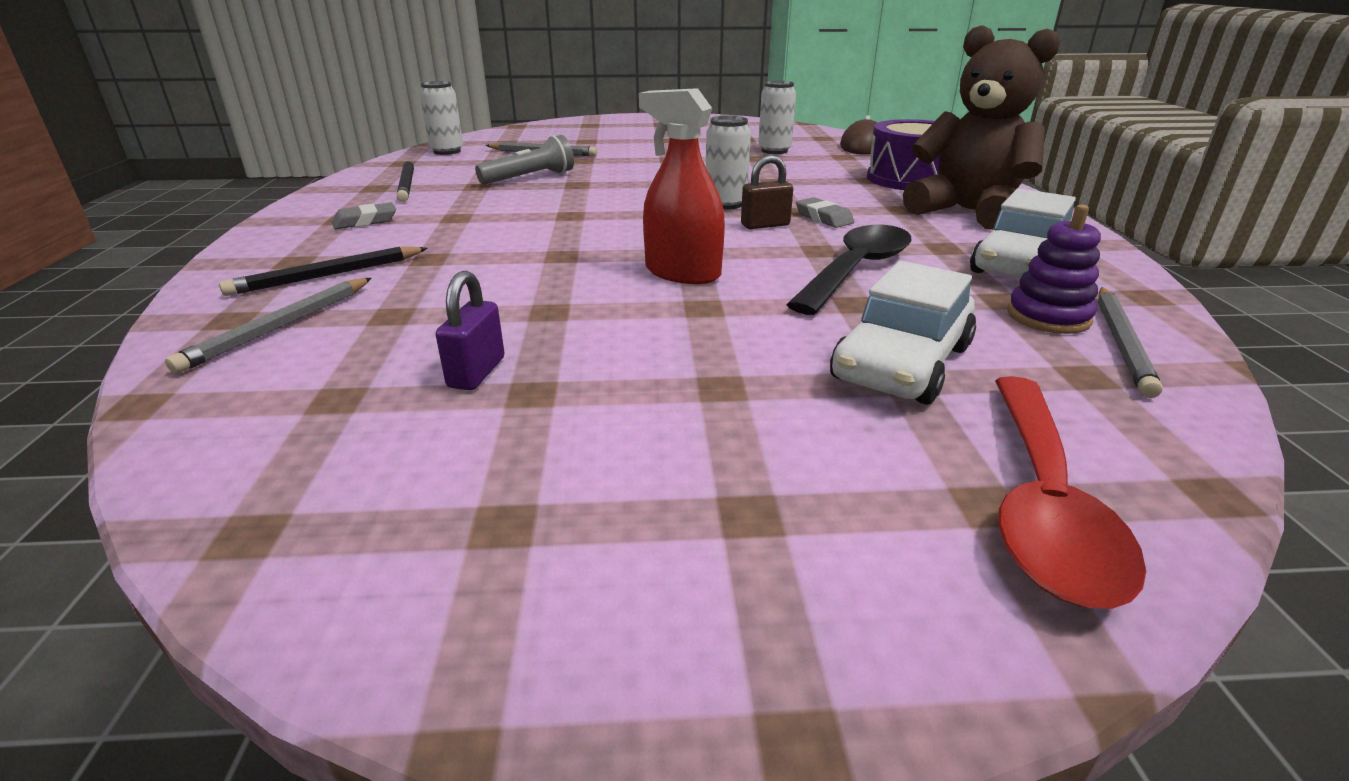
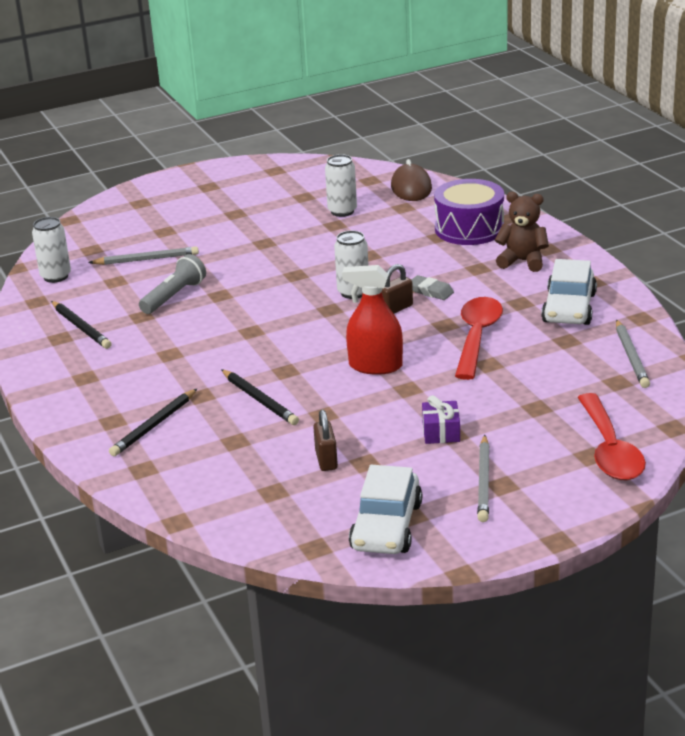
camera: 20 degrees left, 0 degrees up
(280, 327) = (182, 465): grey pencil -> grey pencil (484, 481)
(365, 221) = (108, 375): grey eraser -> none
(476, 372) = (326, 460): purple padlock -> brown padlock
(489, 277) = (260, 400): none -> black pencil
(703, 378) = (441, 432): none -> purple gift
(856, 270) = (477, 337): black spoon -> red spoon
(902, 363) = (530, 398): white car -> white car (386, 526)
(967, 212) = (522, 261): brown teddy bear -> brown teddy bear, size x0.61
(1048, 317) = (593, 347): purple stacking toy -> none

